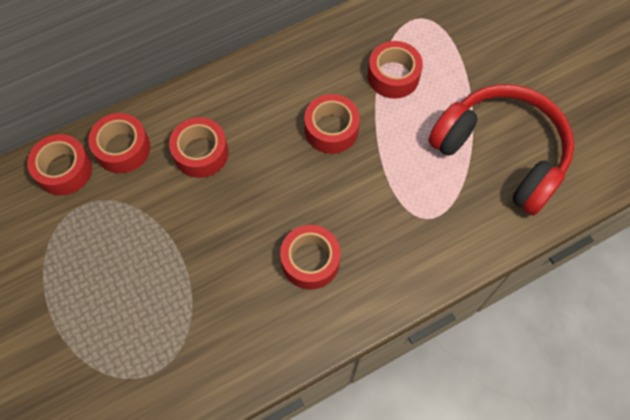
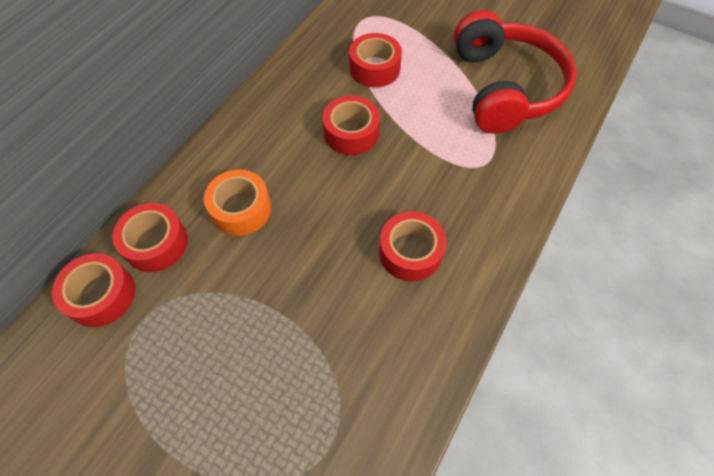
camera: 30 degrees left, 5 degrees down
(201, 153) = (241, 209): red tape -> orange tape
(501, 154) = (504, 87): red headphones -> red headphones turned 75 degrees clockwise

